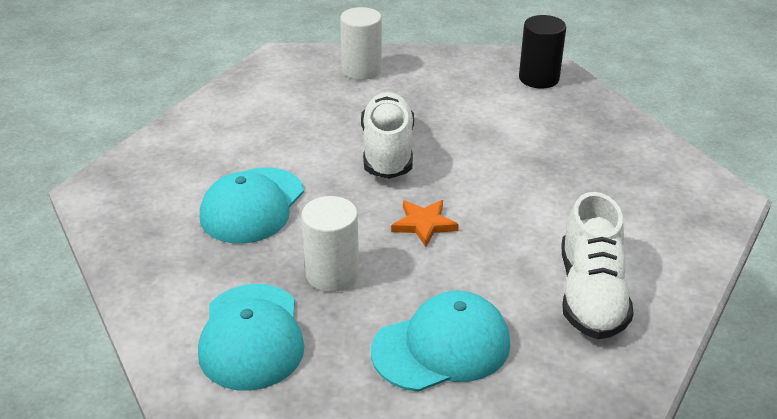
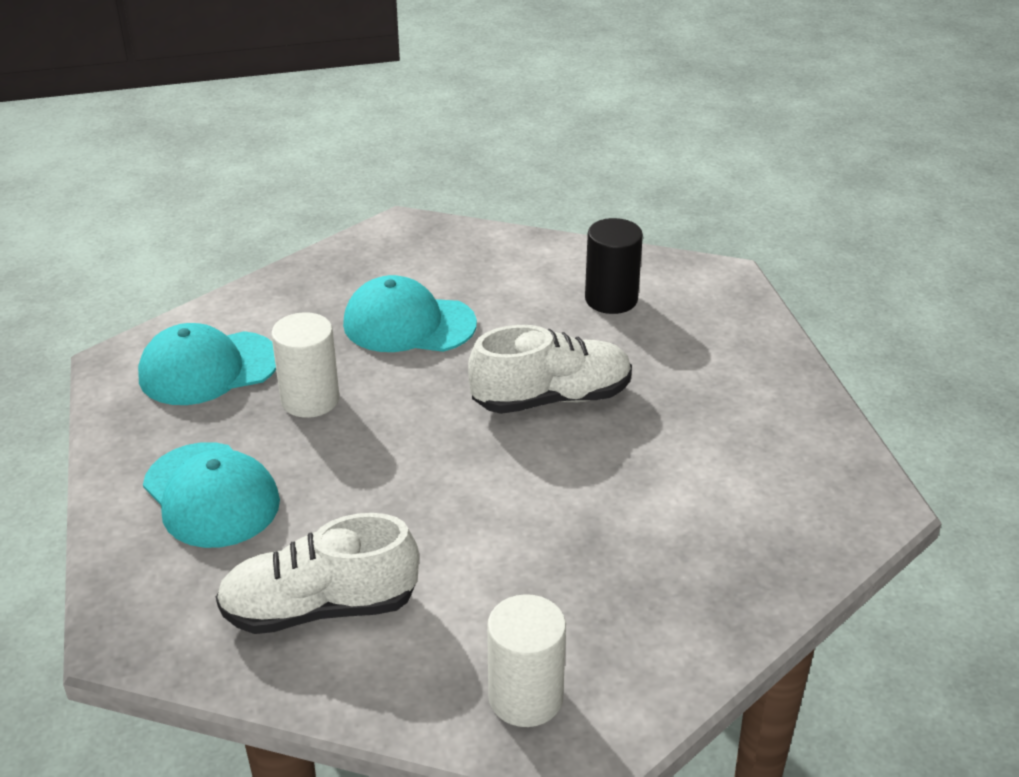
camera: 75 degrees right, 0 degrees up
(361, 70) = (731, 344): white cylinder -> white cylinder (525, 697)
(424, 224) = (415, 451): orange star -> none
(539, 78) = (816, 512): black cylinder -> black cylinder (611, 299)

